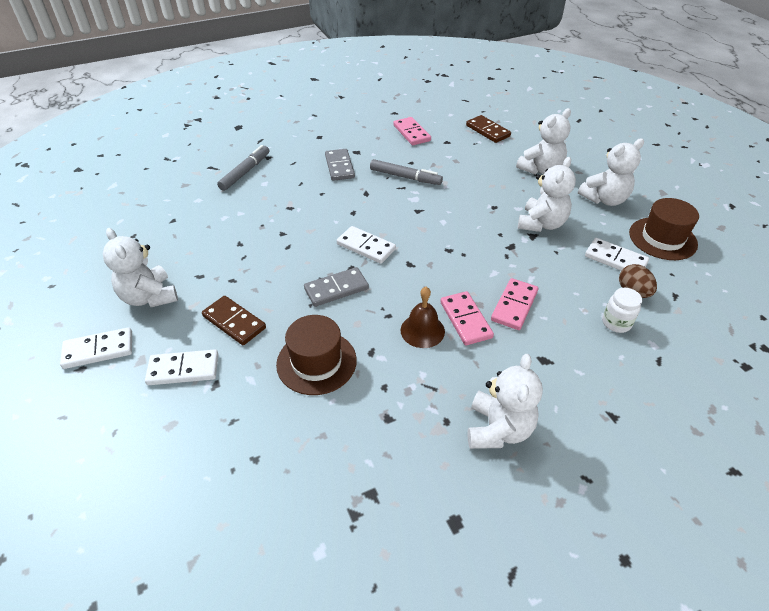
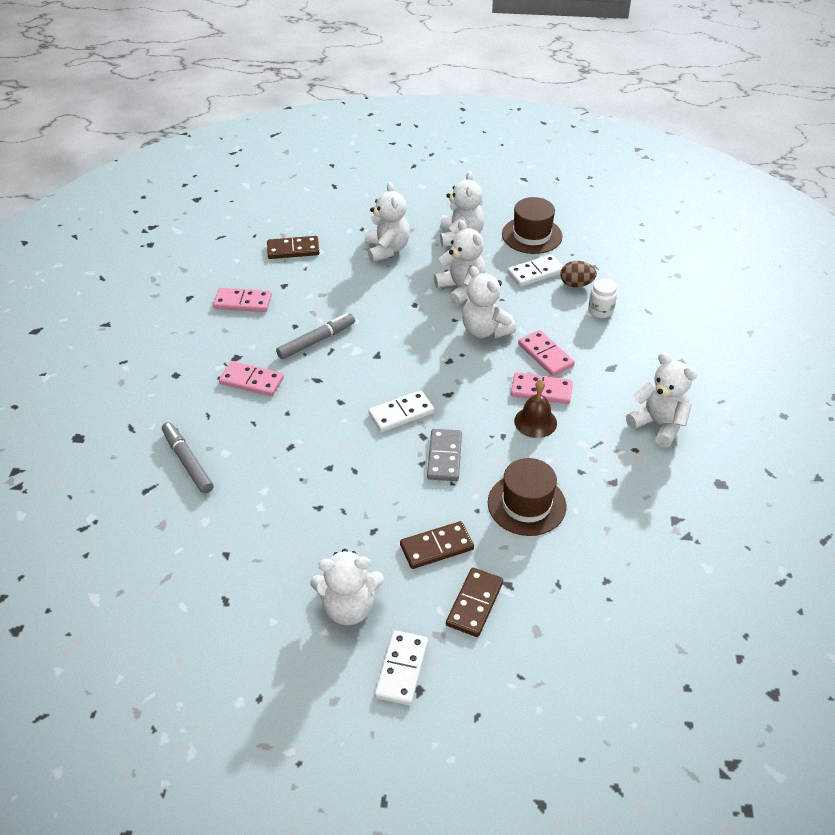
camera: 60 degrees left, 0 degrees up
(183, 369) = (474, 604): white domino -> brown domino
(339, 166) = (251, 381): grey domino -> pink domino
(506, 256) = (485, 330): none -> white teddy bear

